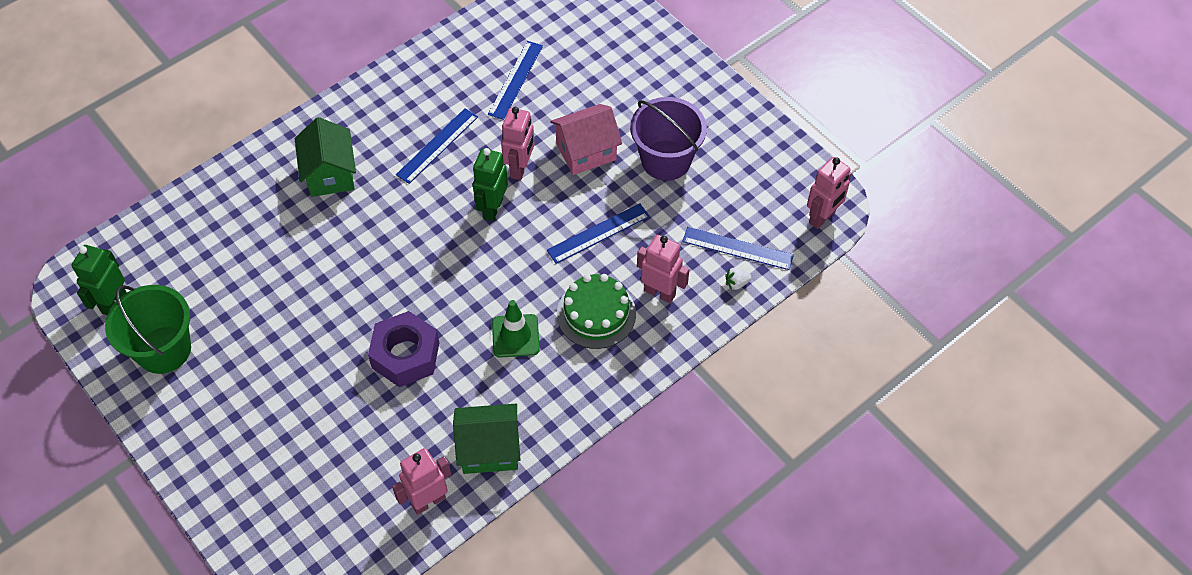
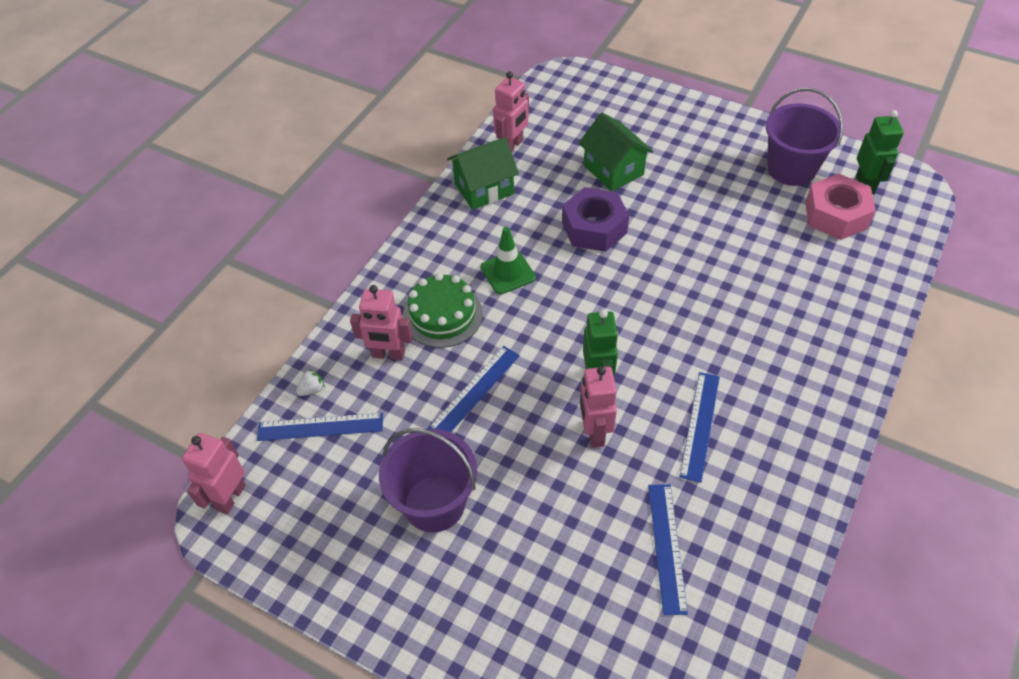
camera: 160 degrees right, 5 degrees down
(164, 350) = (791, 169): green bucket -> purple bucket
(172, 281) = (836, 215): none -> pink nut
(330, 174) = (784, 354): green house -> green house (613, 170)
(586, 151) = (532, 480): pink house -> none

